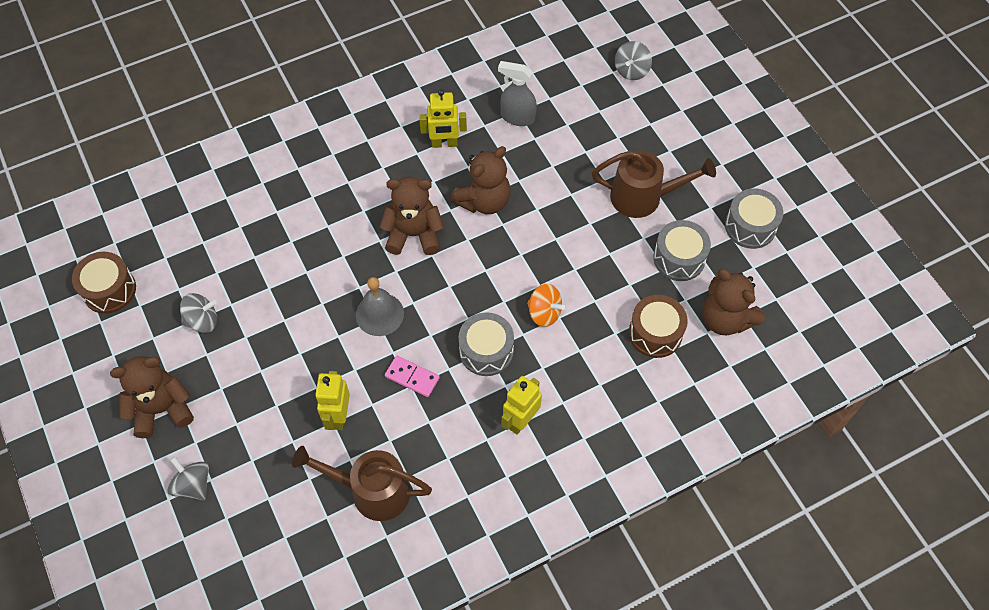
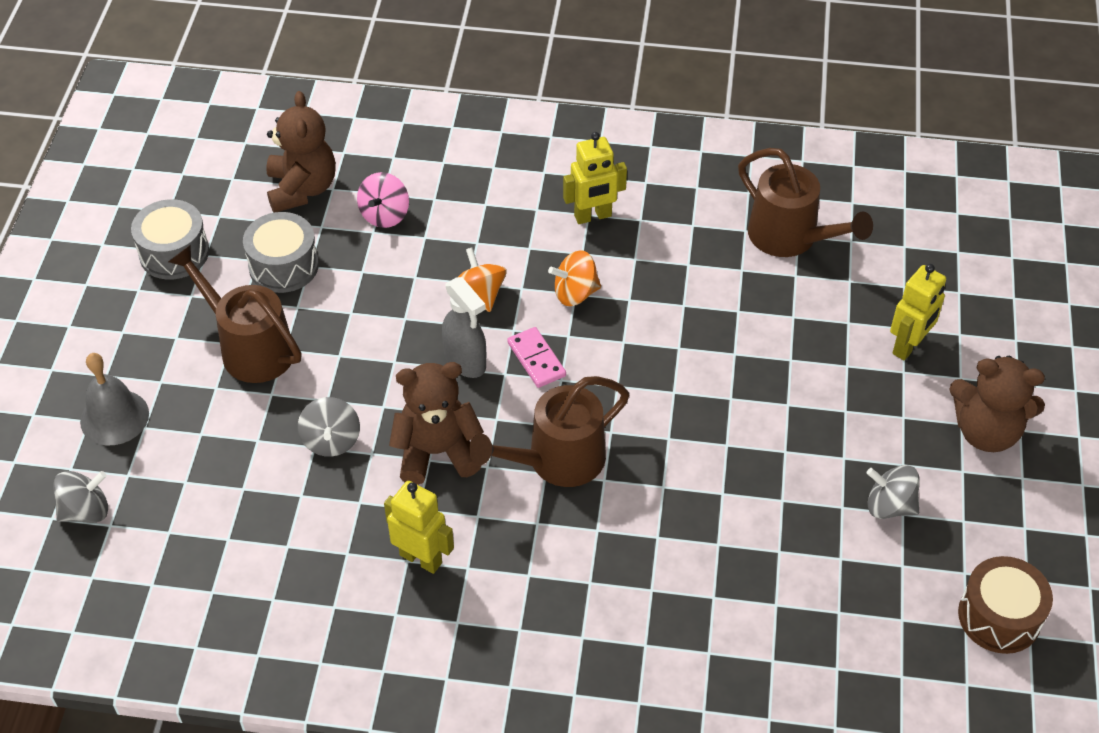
camera: 145 degrees left, 10 degrees down
(193, 485) = (981, 338): grey spinning top -> grey spinning top (331, 440)
(338, 416) = (783, 319): yellow robot -> yellow robot (908, 346)
(379, 314) = (665, 394): grey bell -> grey bell (114, 417)
(412, 377) = (676, 312): pink domino -> pink domino (536, 359)
(414, 234) = (556, 461): brown teddy bear -> brown watering can
(486, 351) = (575, 293): grey drum -> orange spinning top
(517, 117) = (295, 537): grey spray bottle -> grey spray bottle (465, 361)
(655, 333) = (385, 215): brown drum -> pink spinning top

